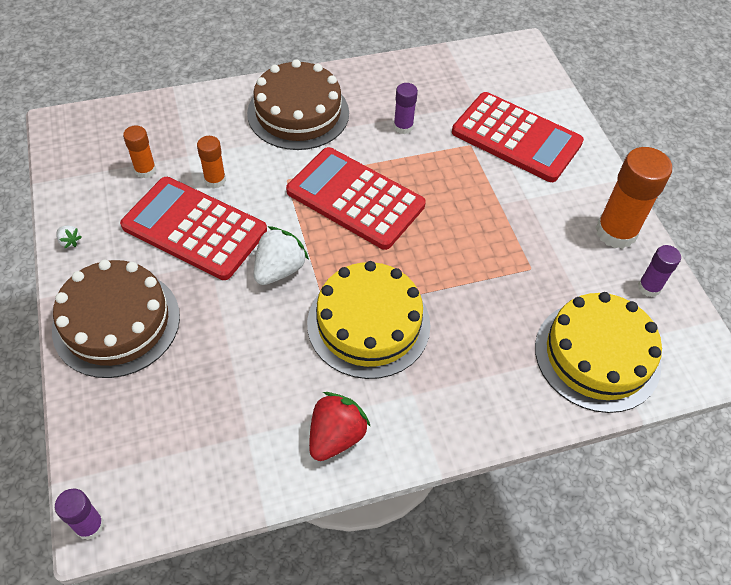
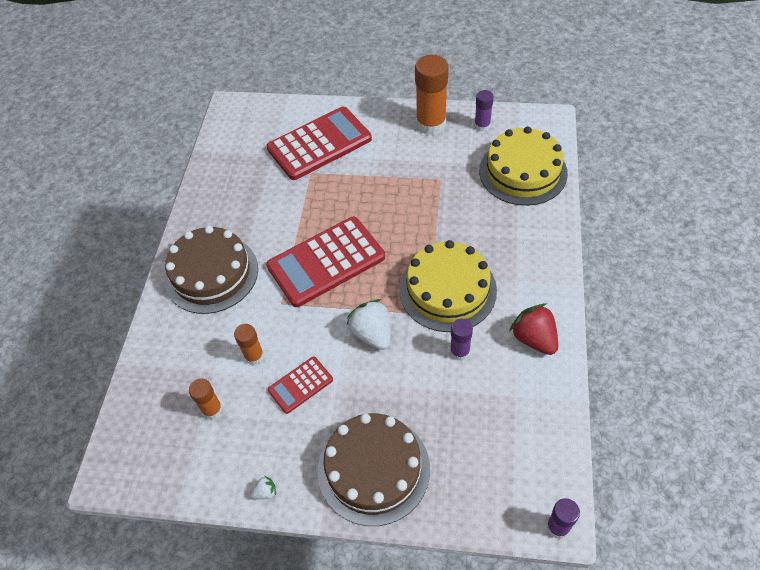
camera: 60 degrees left, 0 degrees up
(194, 228) = (300, 385): red calculator -> red calculator, size x0.50
(403, 127) = (269, 208): purple glue stick -> purple glue stick (460, 352)

